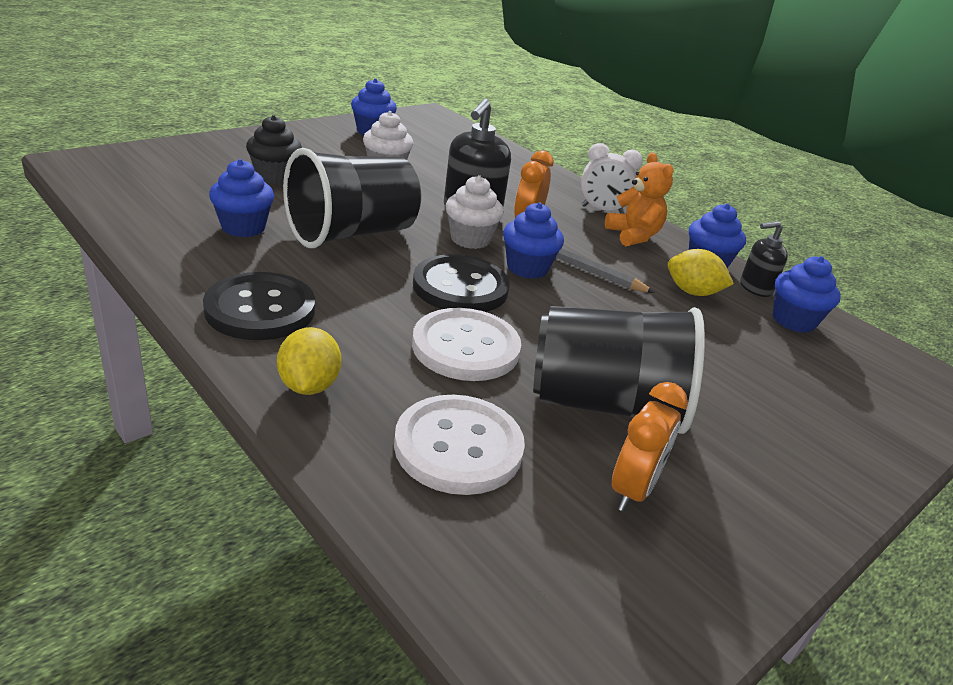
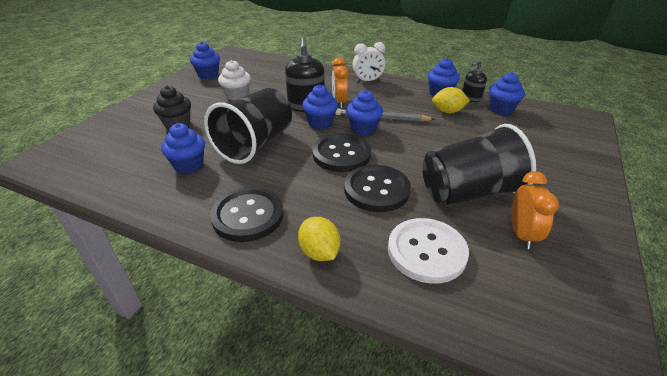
camera: 20 degrees left, 5 degrees up
(465, 347) = (376, 190): white button -> black button
(470, 239) = (320, 123): white cupcake -> blue cupcake
(633, 236) = (395, 90): orange teddy bear -> none

